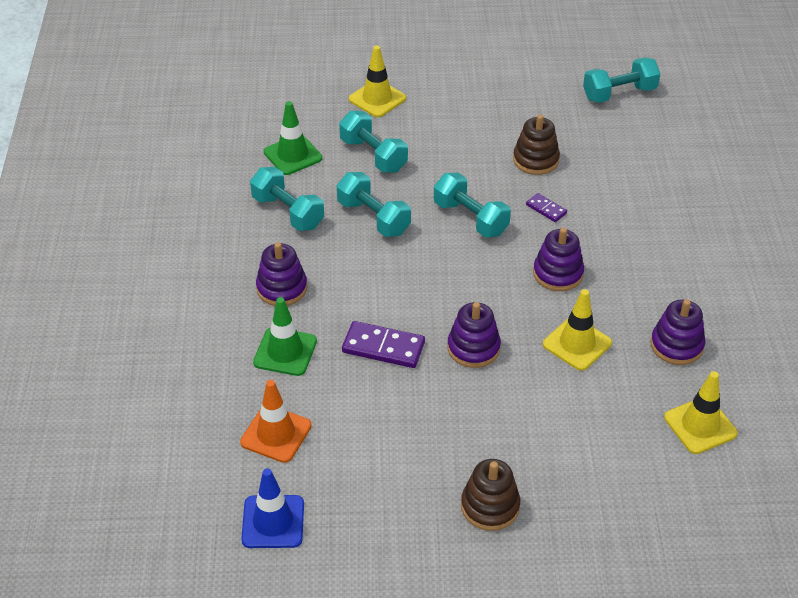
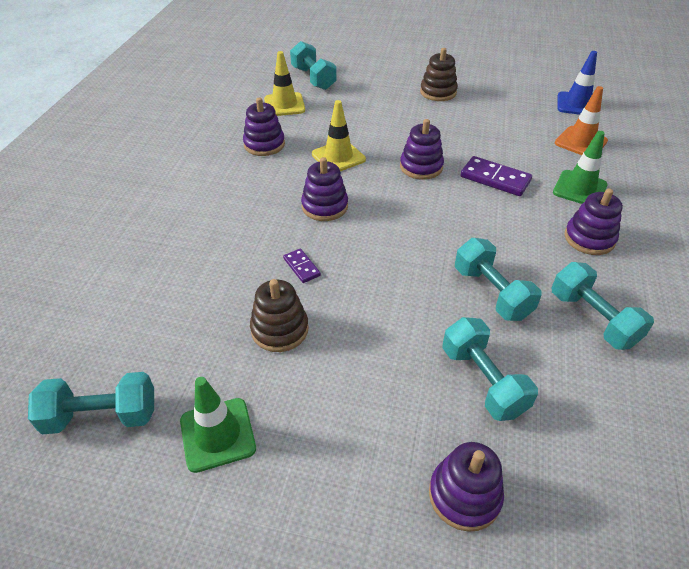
camera: 165 degrees left, 0 degrees up
(293, 155) = (596, 405): green traffic cone -> green traffic cone (217, 434)
(377, 99) = (464, 495): yellow traffic cone -> purple stacking toy
(470, 218) = (385, 272): turquoise dumbbell -> turquoise dumbbell (313, 78)

